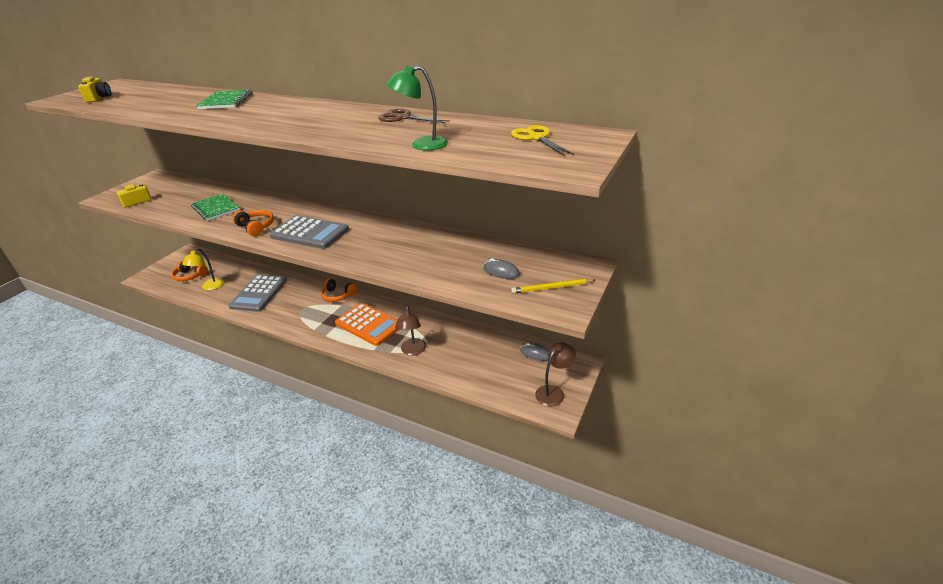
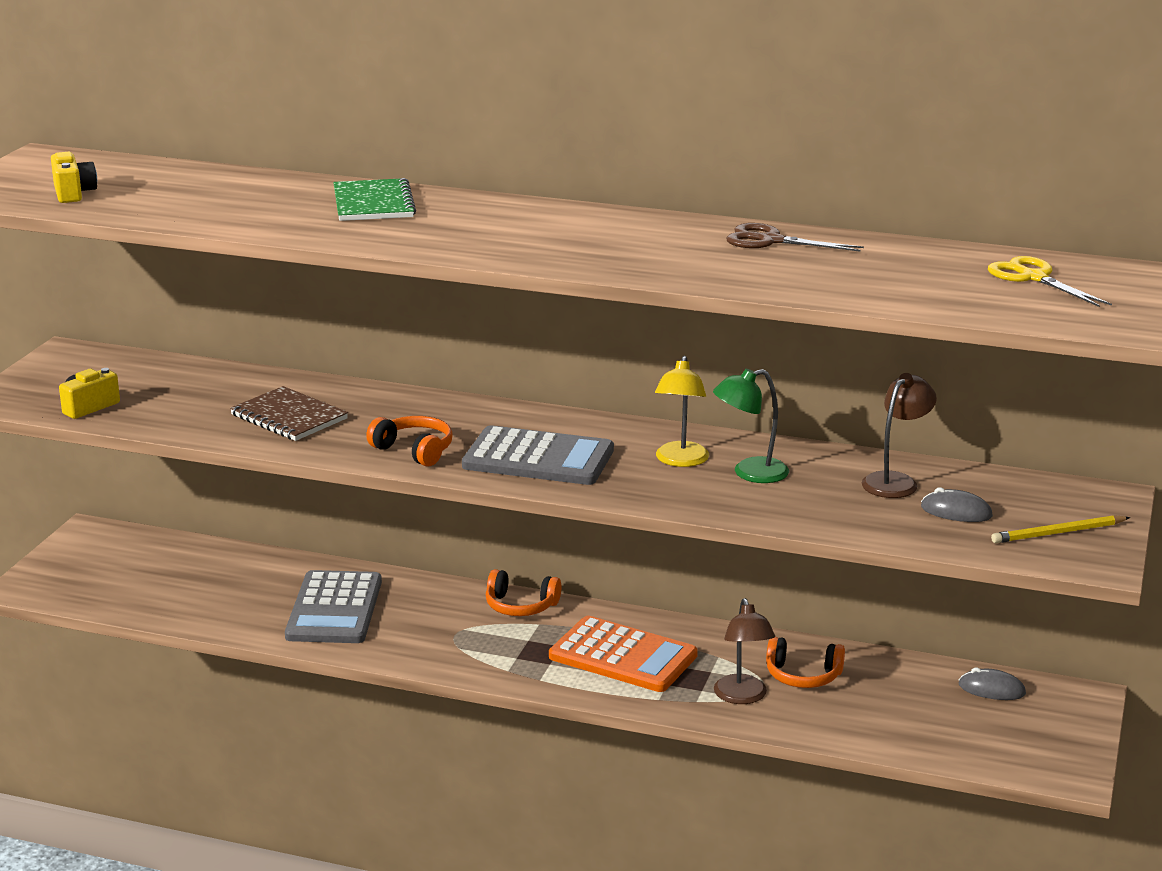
camera: 10 degrees left, 10 degrees down
(190, 276) = (139, 581): orange headphones -> orange headphones (803, 676)
(210, 287) = (206, 601): yellow lamp -> yellow lamp (680, 461)
(216, 208) = (289, 417): green notebook -> brown notebook
(421, 145) = (851, 290): green lamp -> green lamp (750, 473)
(554, 392) = (1050, 747): brown lamp -> brown lamp (895, 481)

